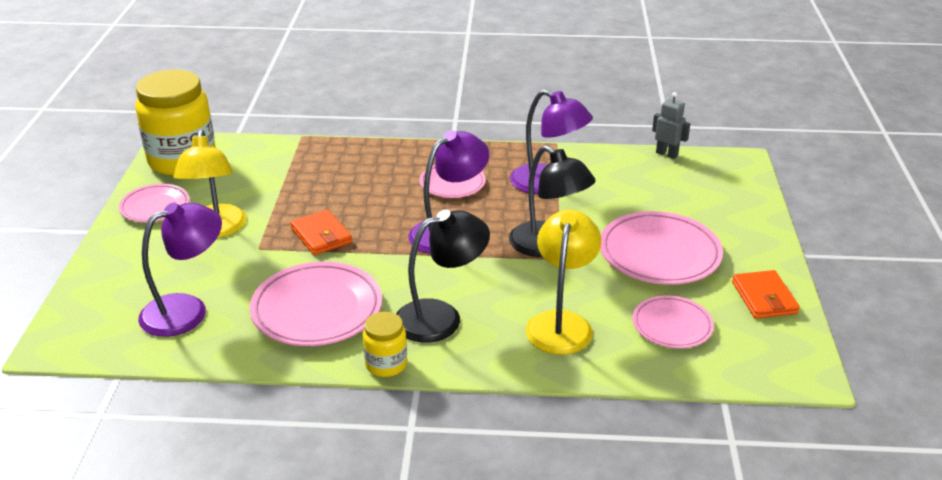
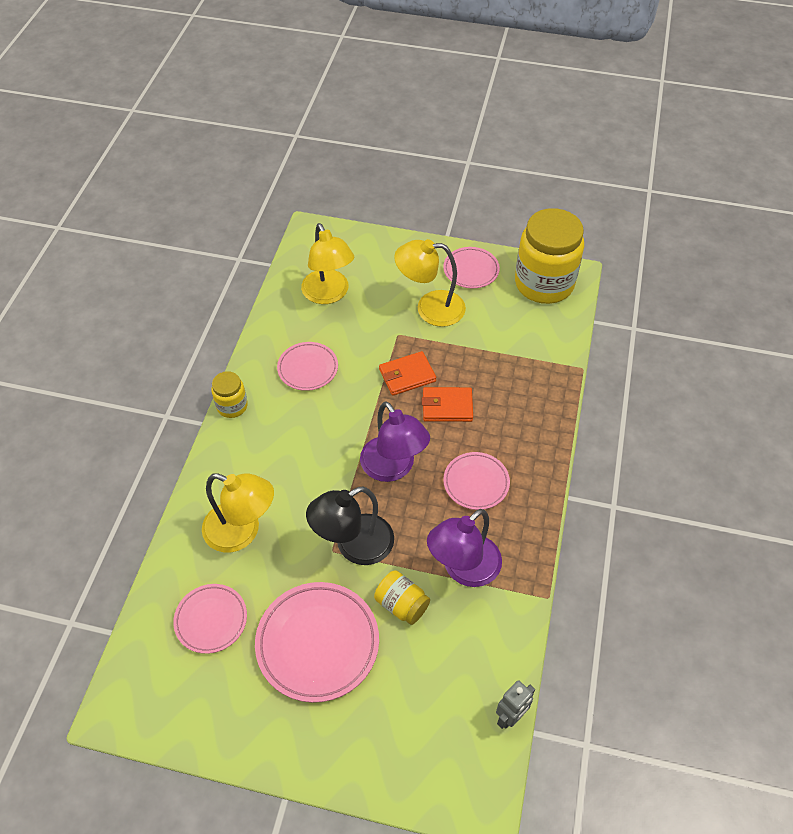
camera: 100 degrees right, 20 degrees up
(187, 310) = (329, 294): purple lamp -> yellow lamp
(317, 310) = (308, 368): pink plate -> pink plate, size x0.60
(441, 317) = (275, 447): black lamp -> none
(597, 212) = (401, 604): none -> yellow jar
(764, 298) = (224, 720): orange wallet -> orange wallet (447, 406)

